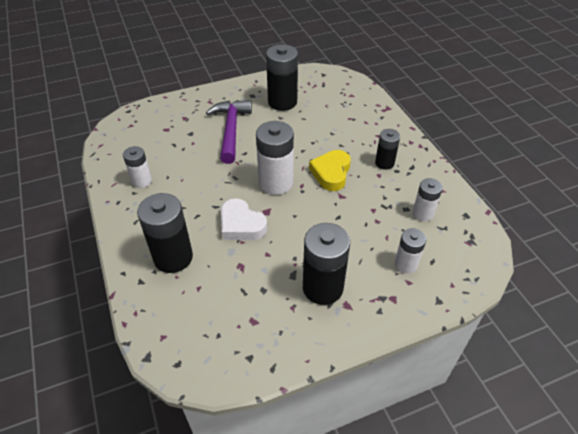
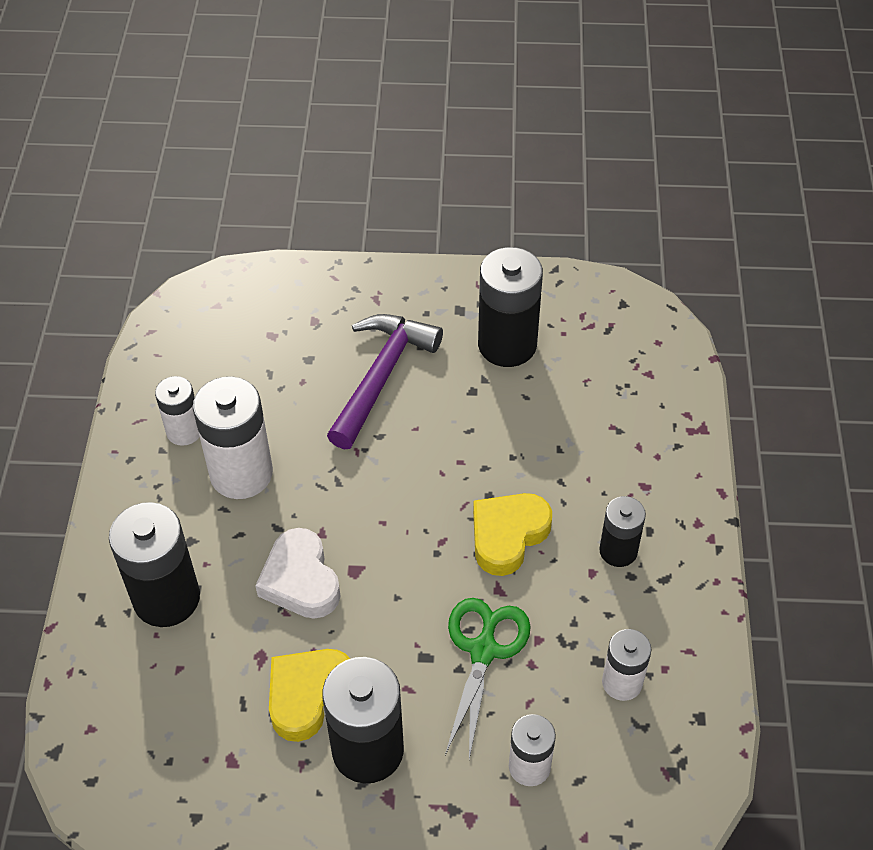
camera: 25 degrees right, 5 degrees up
(276, 183) = (400, 519): white battery -> white battery (241, 473)
(276, 274) = (308, 695): none -> yellow heart
(351, 223) = (483, 651): none -> green scissors

